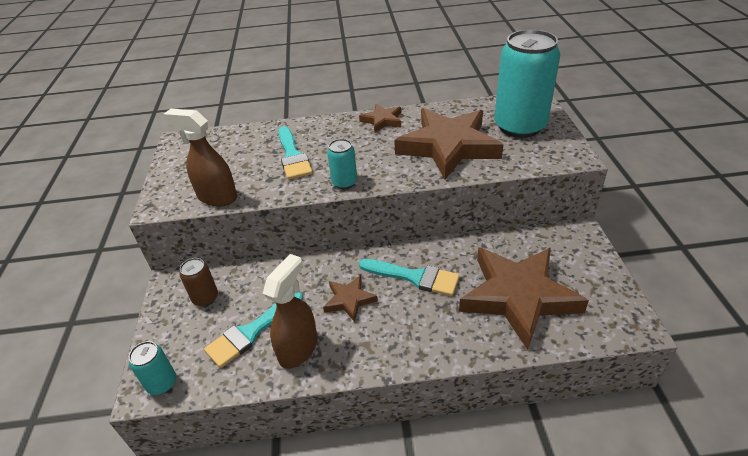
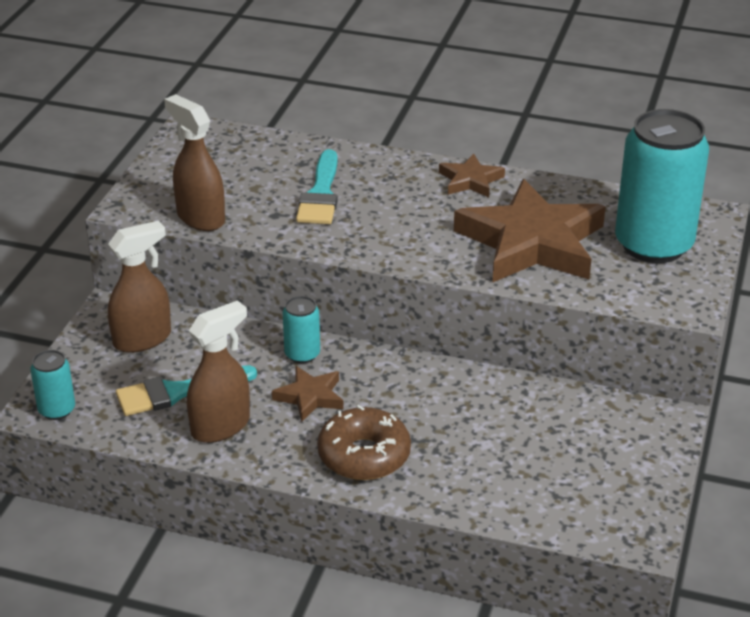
camera: 20 degrees right, 5 degrees down
(205, 298) = (143, 339): brown can -> brown spray bottle
(344, 182) = (364, 247): turquoise can -> turquoise can (302, 354)
(414, 277) = (407, 398): turquoise brush -> none
(414, 332) = (364, 455): none -> brown donut
(518, 296) = (520, 461): brown star -> none

